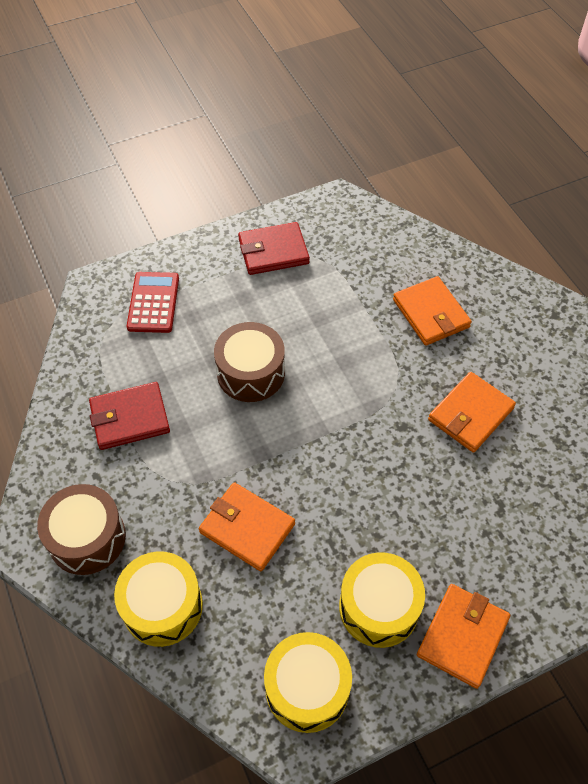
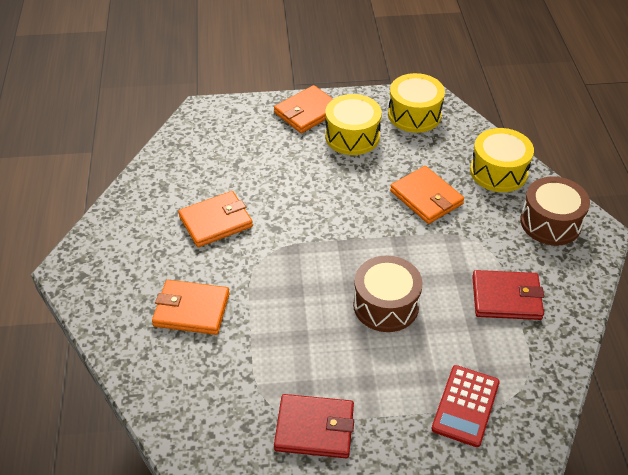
camera: 160 degrees left, 10 degrees down
(431, 313) = (191, 310): orange wallet -> orange wallet turned 75 degrees counterclockwise

